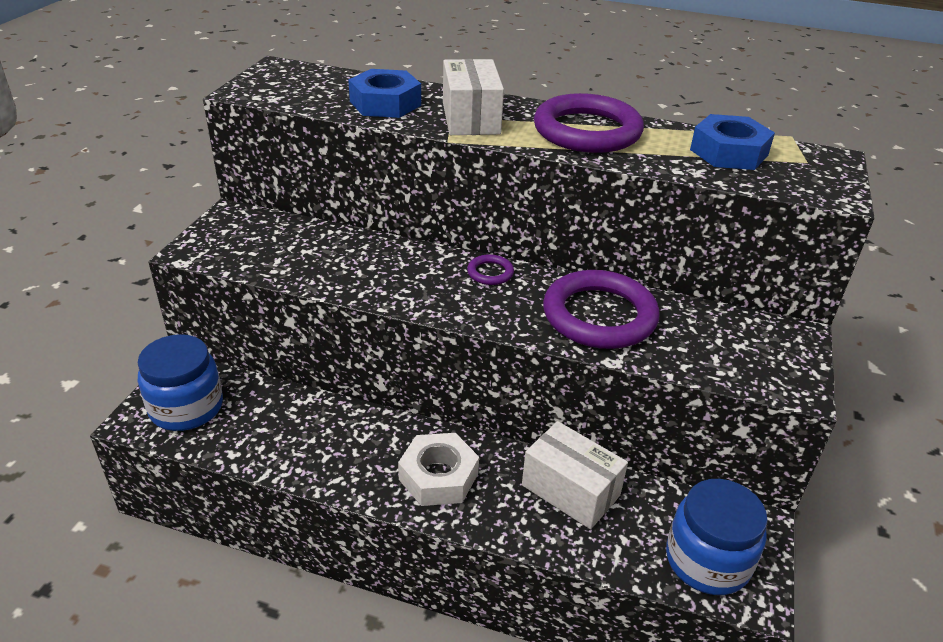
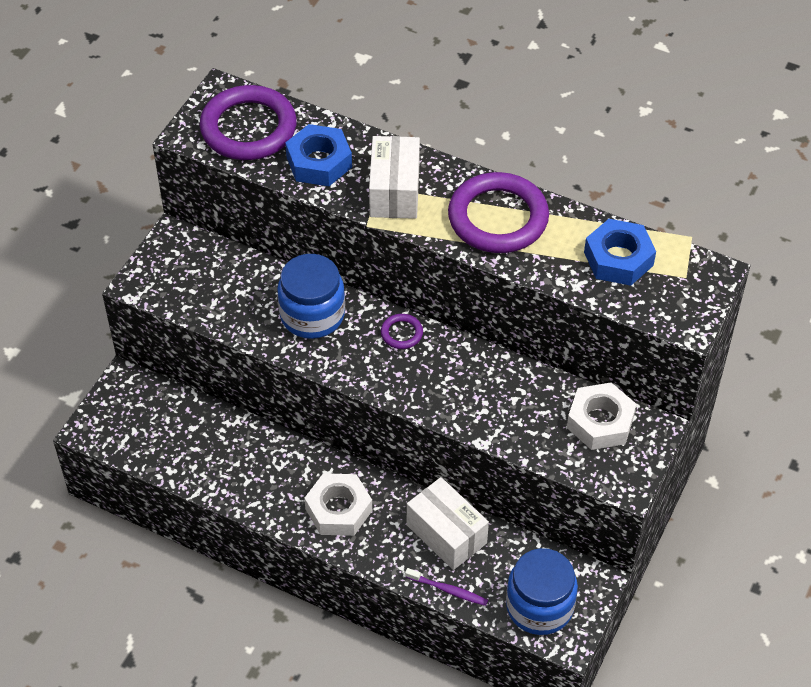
camera: 10 degrees right, 15 degrees up
(186, 407) = (131, 420): blue jar -> blue jar (312, 315)
(591, 553) = (448, 590): none -> purple toothbrush
(599, 315) = (486, 392): purple ring -> purple ring (248, 128)
(736, 332) = (600, 422): none -> white nut

